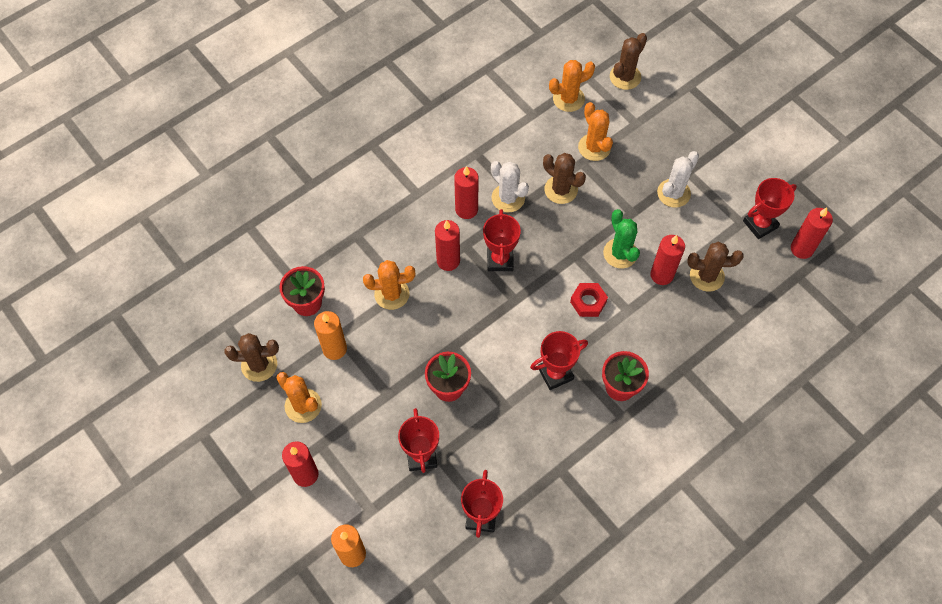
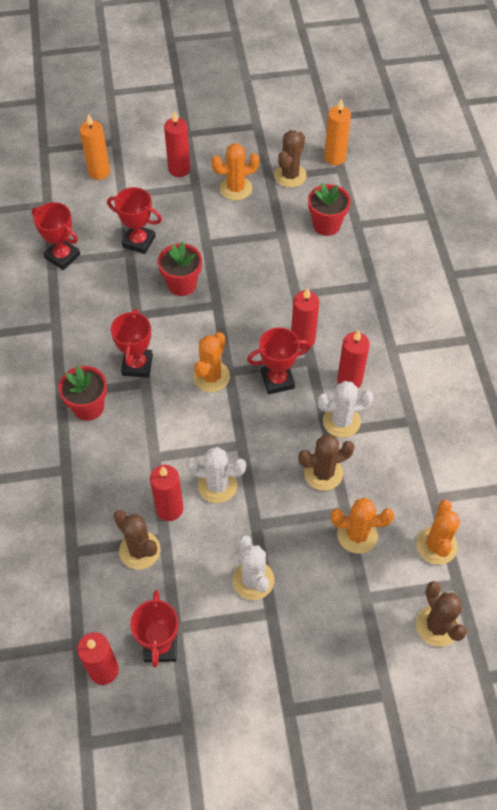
camera: 120 degrees right, 5 degrees down
(334, 349) = (271, 226): orange candle -> orange candle (334, 157)
(392, 294) = (296, 284): orange cactus -> orange cactus (211, 376)
(500, 260) = (277, 380): red trophy -> red trophy turned 45 degrees counterclockwise
(588, 302) = (186, 428): red nut -> none
(620, 253) = (217, 485): green cactus -> white cactus
(707, 276) = (140, 550): brown cactus -> brown cactus turned 75 degrees counterclockwise

